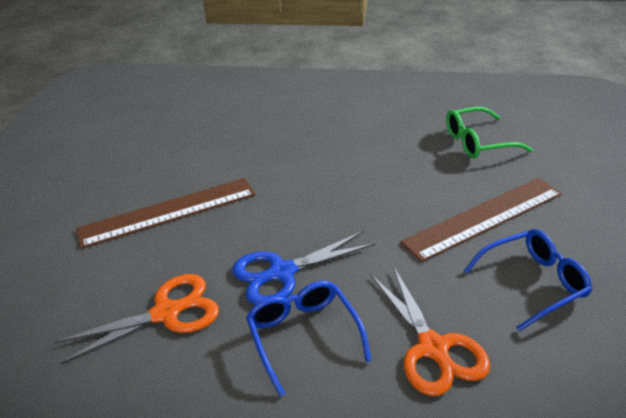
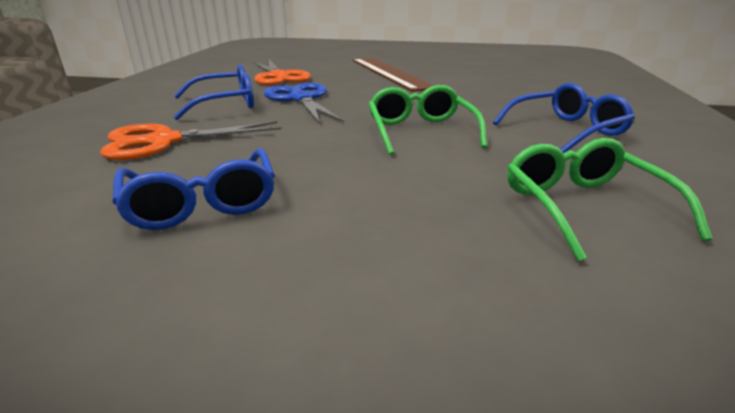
camera: 90 degrees right, 10 degrees down
(362, 129) = (566, 130): none -> blue glasses
(375, 191) = (420, 131): none -> green glasses
(484, 218) = (356, 187): brown ruler -> none

